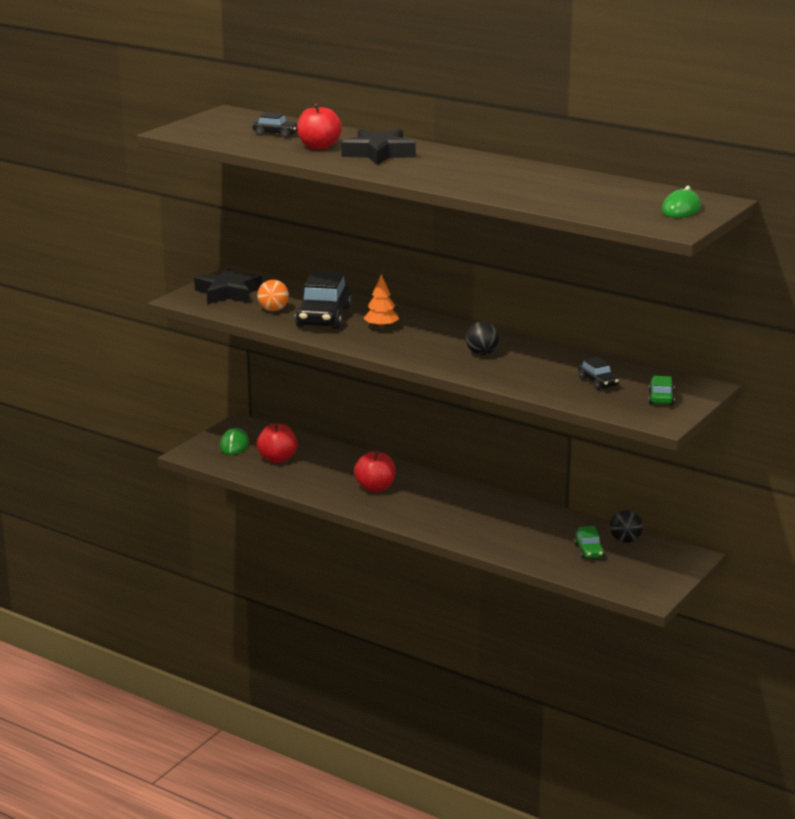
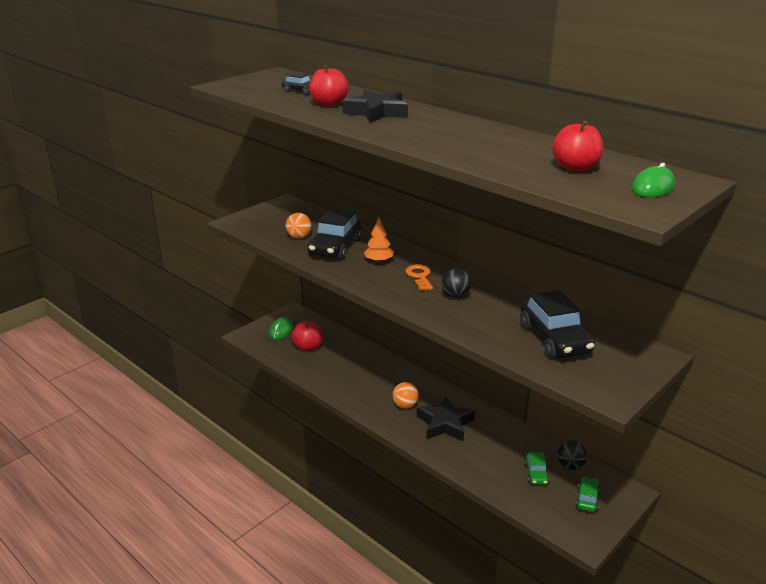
camera: 10 degrees right, 5 degrees up
(228, 293) = (272, 218): black star -> black star (445, 424)
(375, 488) = (373, 383): red apple -> red apple (575, 168)
(421, 505) = (405, 405): none -> orange ball
(435, 339) = (419, 276): none -> orange key
(598, 382) = (554, 339): black car -> black car, size x2.02
(661, 398) = (613, 364): green car -> green car (587, 499)

